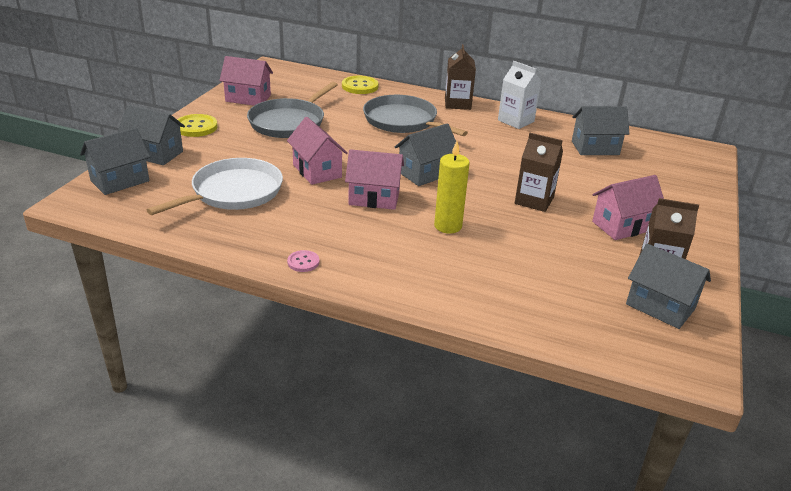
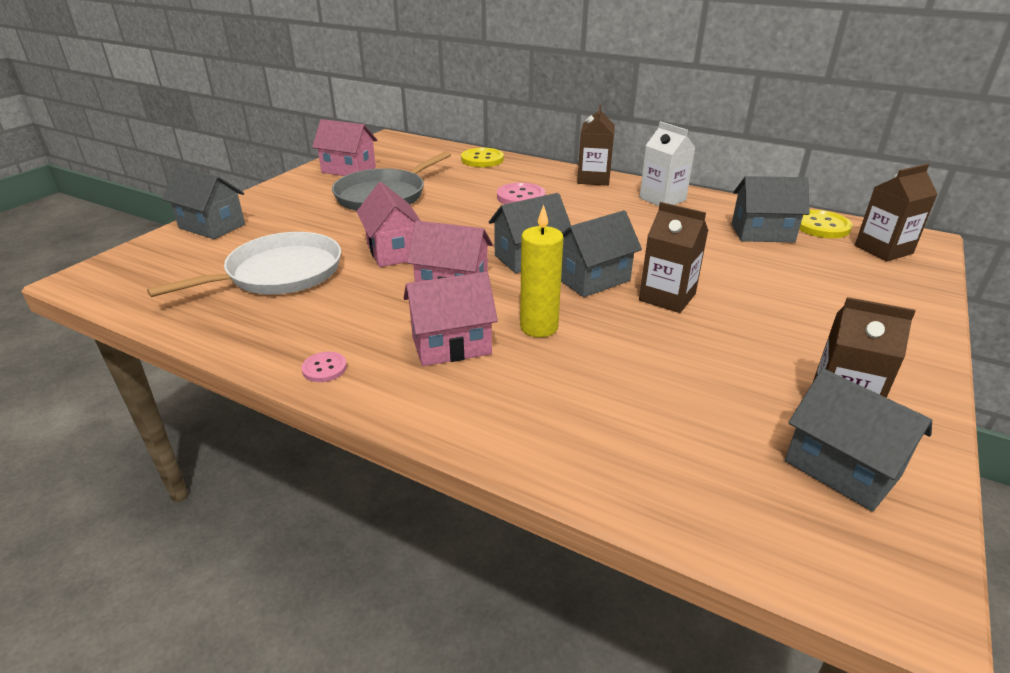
camera: 10 degrees right, 0 degrees up
(120, 181) = (153, 255): grey house -> grey house (593, 279)
(196, 127) = (274, 198): yellow button -> yellow button (821, 226)
(403, 121) = (521, 197): grey pan -> pink button
(622, 226) = (790, 337): pink house -> pink house (451, 345)
(682, 159) = (883, 249): none -> brown carton

